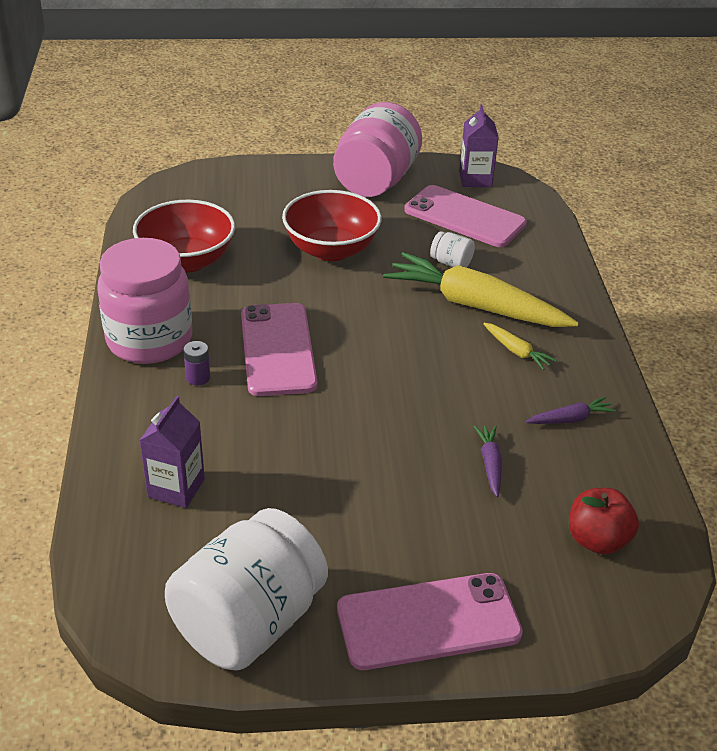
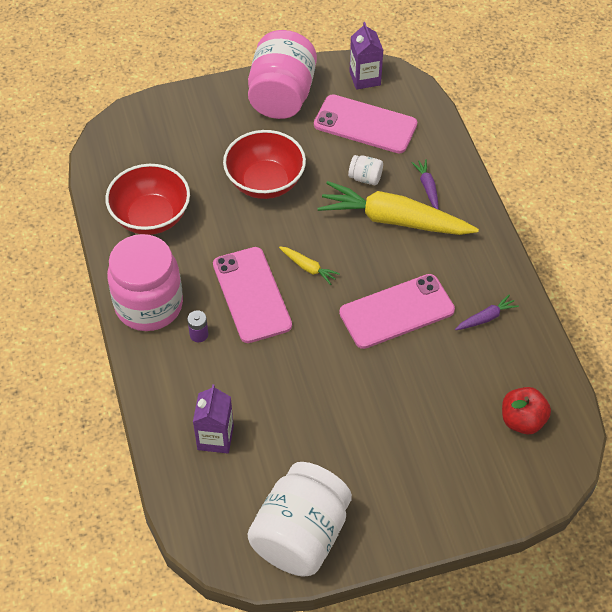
camera: 10 degrees left, 15 degrees up
(428, 621) = (420, 509): pink phone -> pink phone (397, 311)
(490, 464) = (436, 370): purple carrot -> purple carrot (427, 187)
(516, 351) = (435, 260): yellow carrot -> yellow carrot (308, 268)

